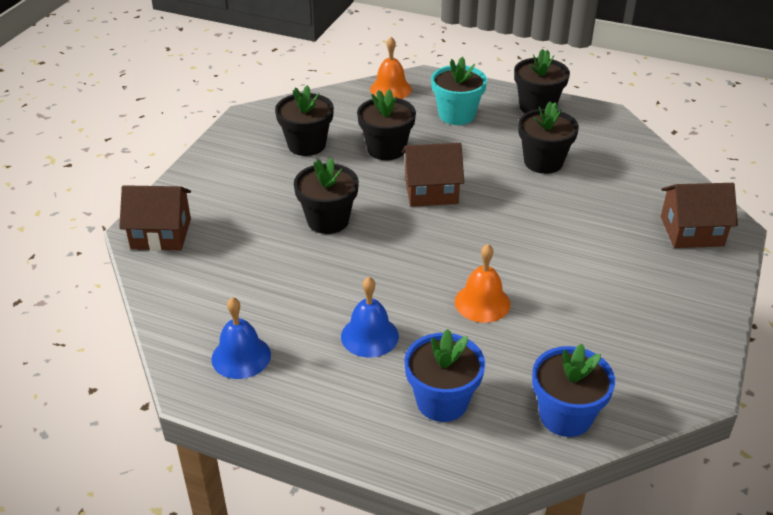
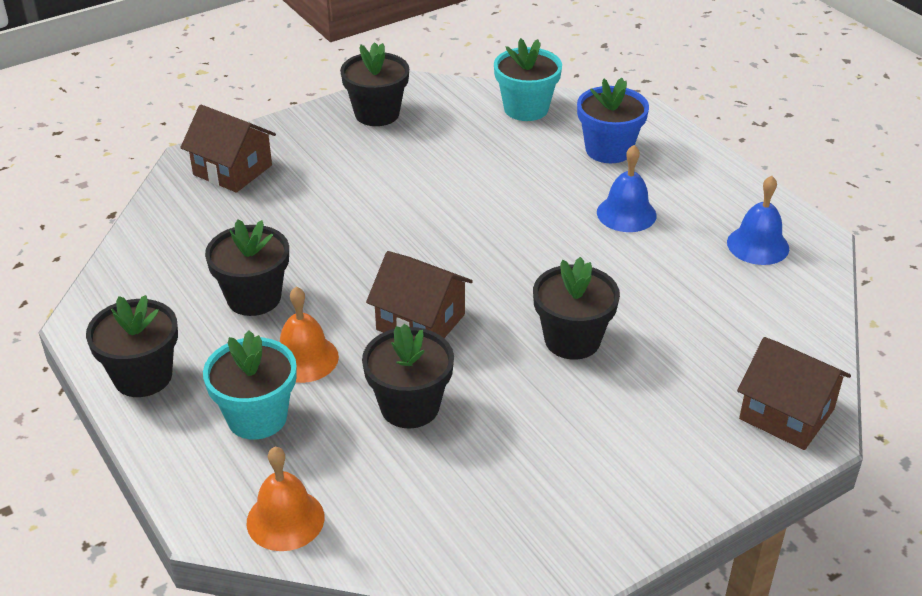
camera: 145 degrees left, 0 degrees up
(306, 145) = (507, 468): black flower pot -> black flower pot (377, 114)
(482, 302) = (499, 197): orange bell -> orange bell (304, 358)
(565, 416) = (526, 109): blue flower pot -> turquoise flower pot

